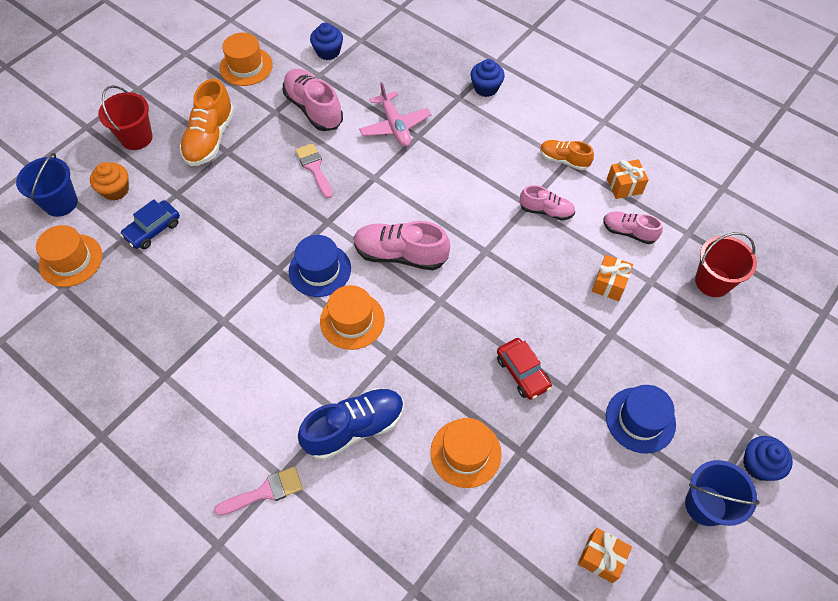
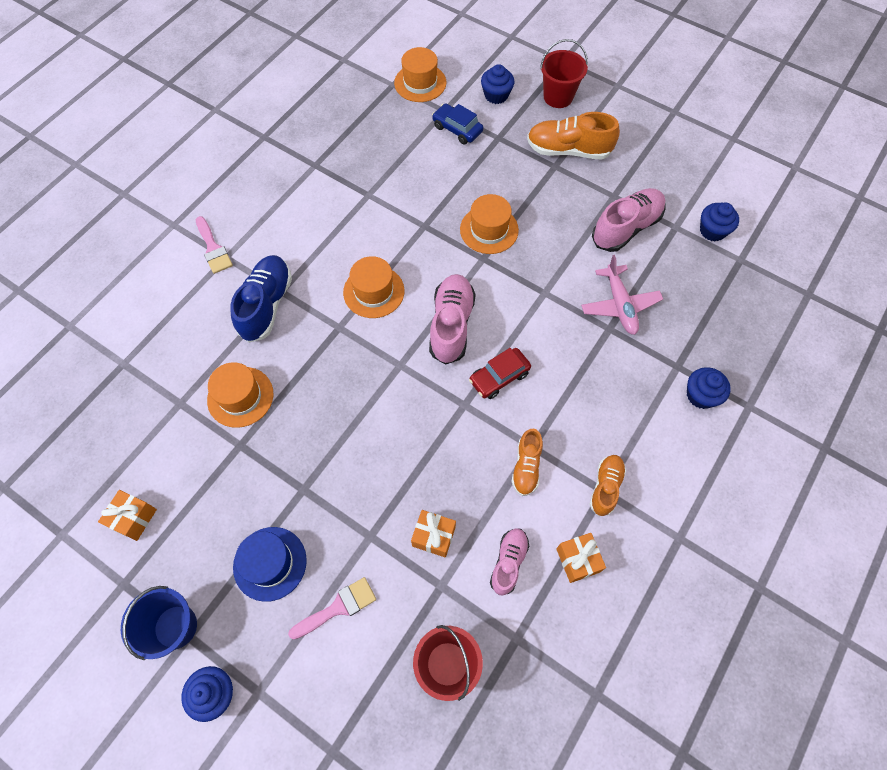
camera: 85 degrees right, 5 degrees up
(60, 203) = (477, 63): blue bucket -> none
(115, 190) = (496, 95): orange cupcake -> blue cupcake
(246, 66) = (670, 162): orange hat -> orange hat (489, 230)
(314, 168) = (548, 239): pink brush -> pink brush (338, 607)
(320, 270) = (427, 259): blue hat -> none
(354, 428) = (266, 305): blue shoe -> blue shoe turned 135 degrees counterclockwise
(395, 126) = (619, 305): pink plane -> pink plane turned 75 degrees counterclockwise
(522, 372) = (322, 445): red car -> red car (499, 377)
(546, 211) = (526, 467): pink shoe -> orange shoe

